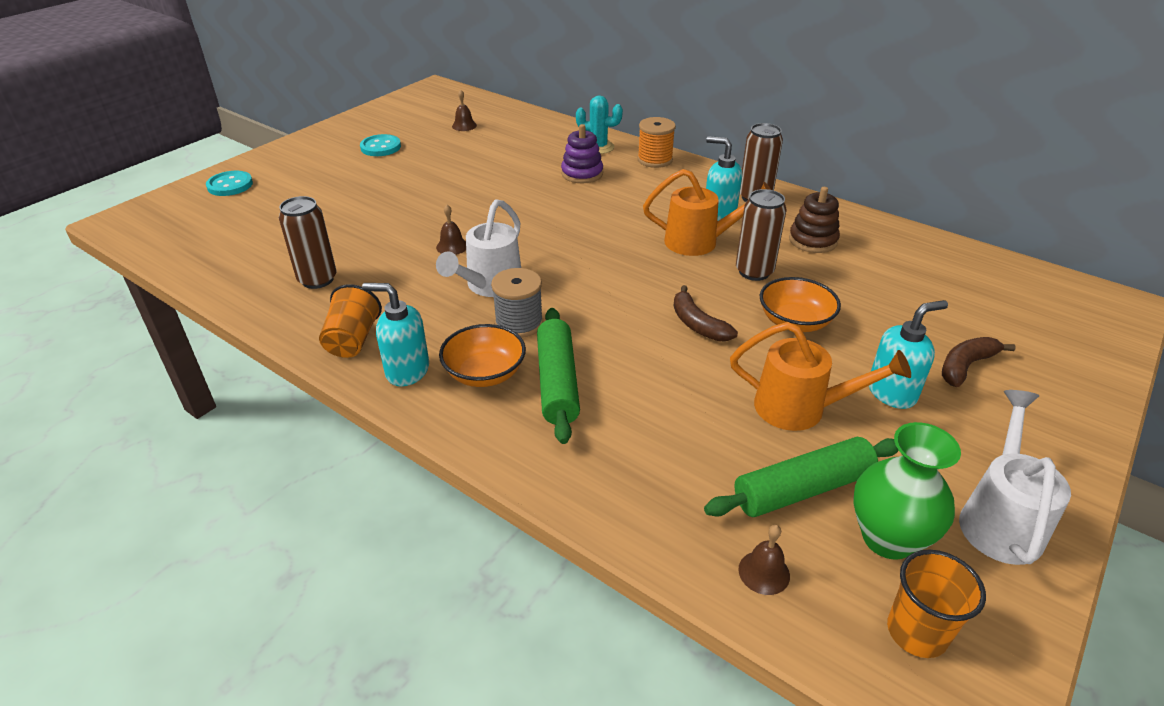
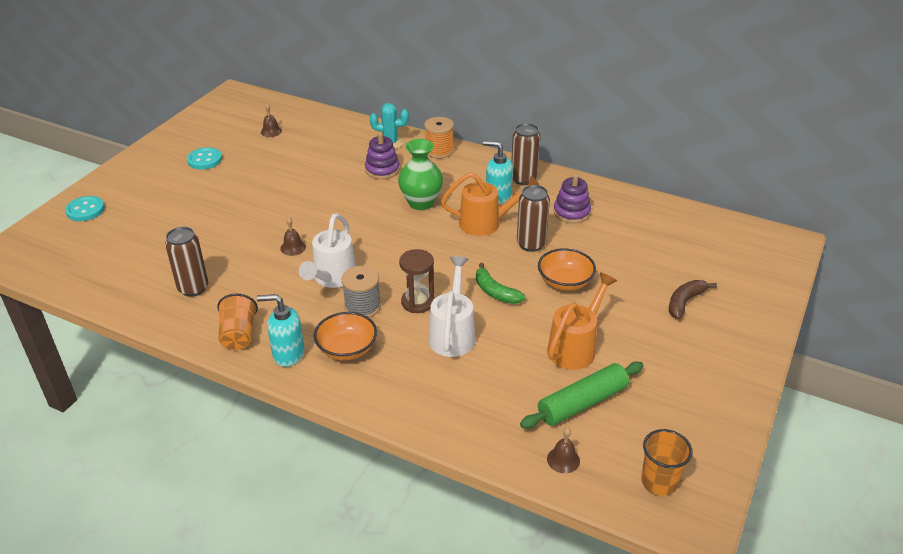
camera: 10 degrees left, 0 degrees up
(557, 382) = (402, 349): green rolling pin -> none
(591, 326) = (417, 302): none -> brown hourglass
(697, 324) = (495, 292): brown banana -> green banana
(800, 408) = (575, 347): orange watering can -> orange watering can turned 60 degrees counterclockwise
(812, 240) = (571, 212): brown stacking toy -> purple stacking toy
(888, 538) = (639, 427): green vase -> green vase (421, 203)
(892, 392) = (636, 328): turquoise soap dispenser -> none
(1000, 519) = (708, 406): white watering can -> white watering can (452, 334)

